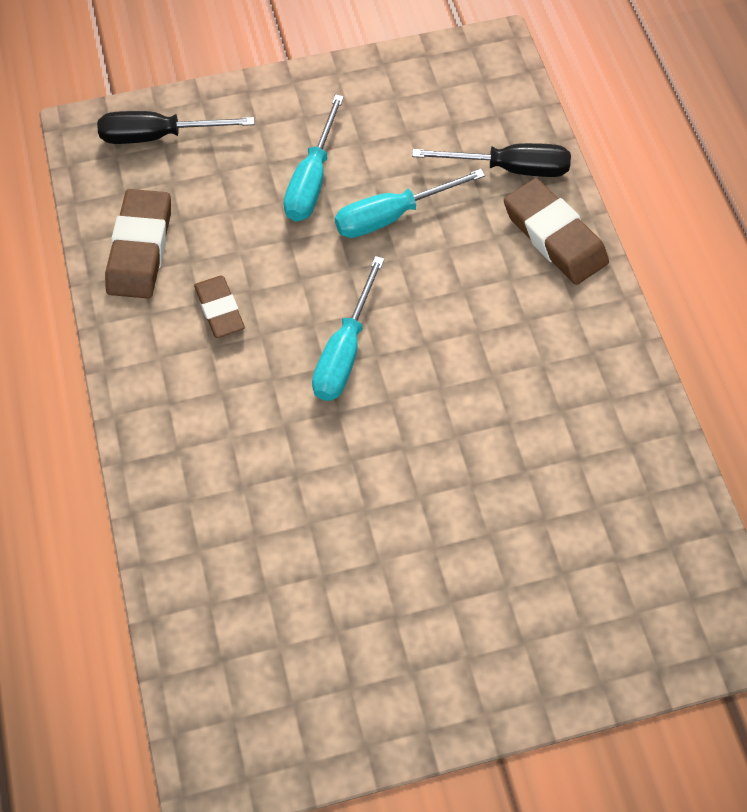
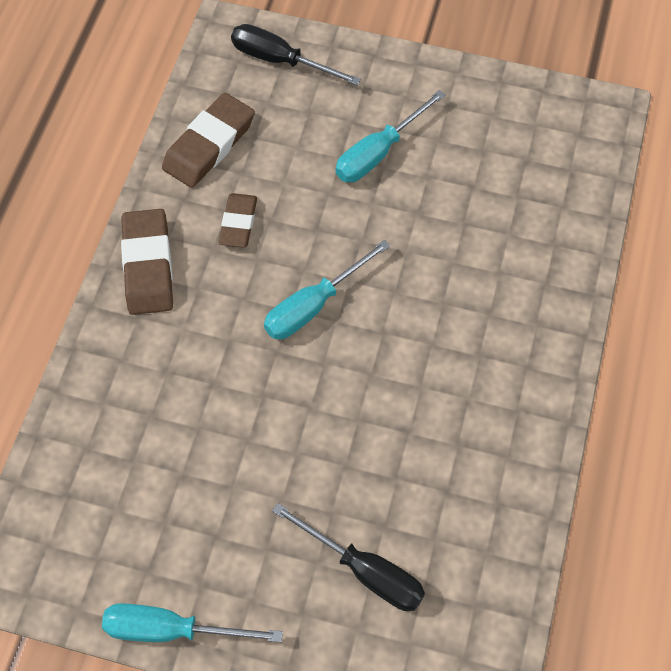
camera: 30 degrees right, 0 degrees up
(392, 216) = (424, 213): turquoise screwdriver -> turquoise screwdriver (171, 630)
(510, 168) = (550, 221): black screwdriver -> black screwdriver (364, 571)
(554, 236) = (550, 297): brown eraser -> brown eraser (148, 266)

